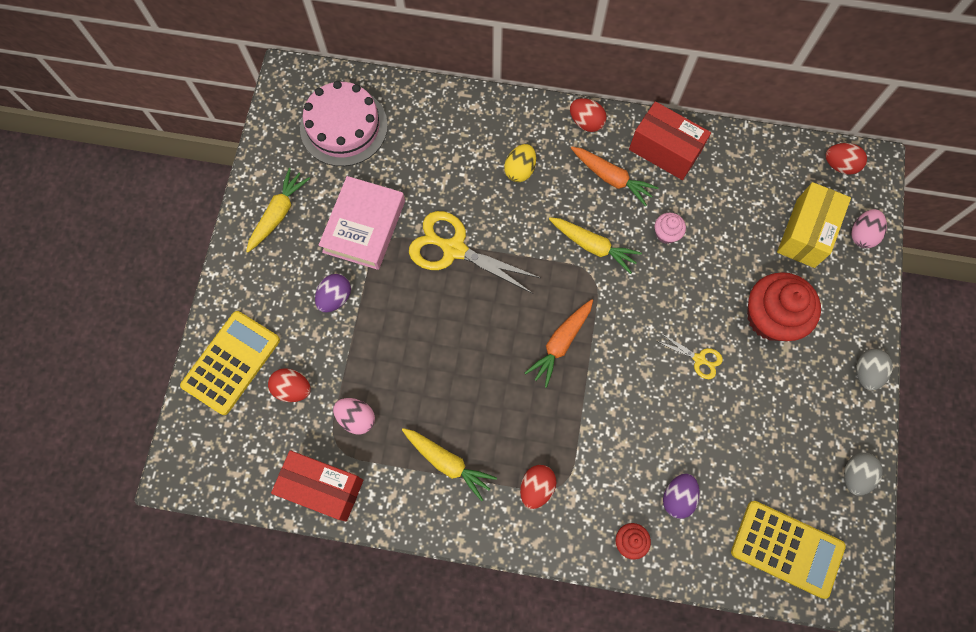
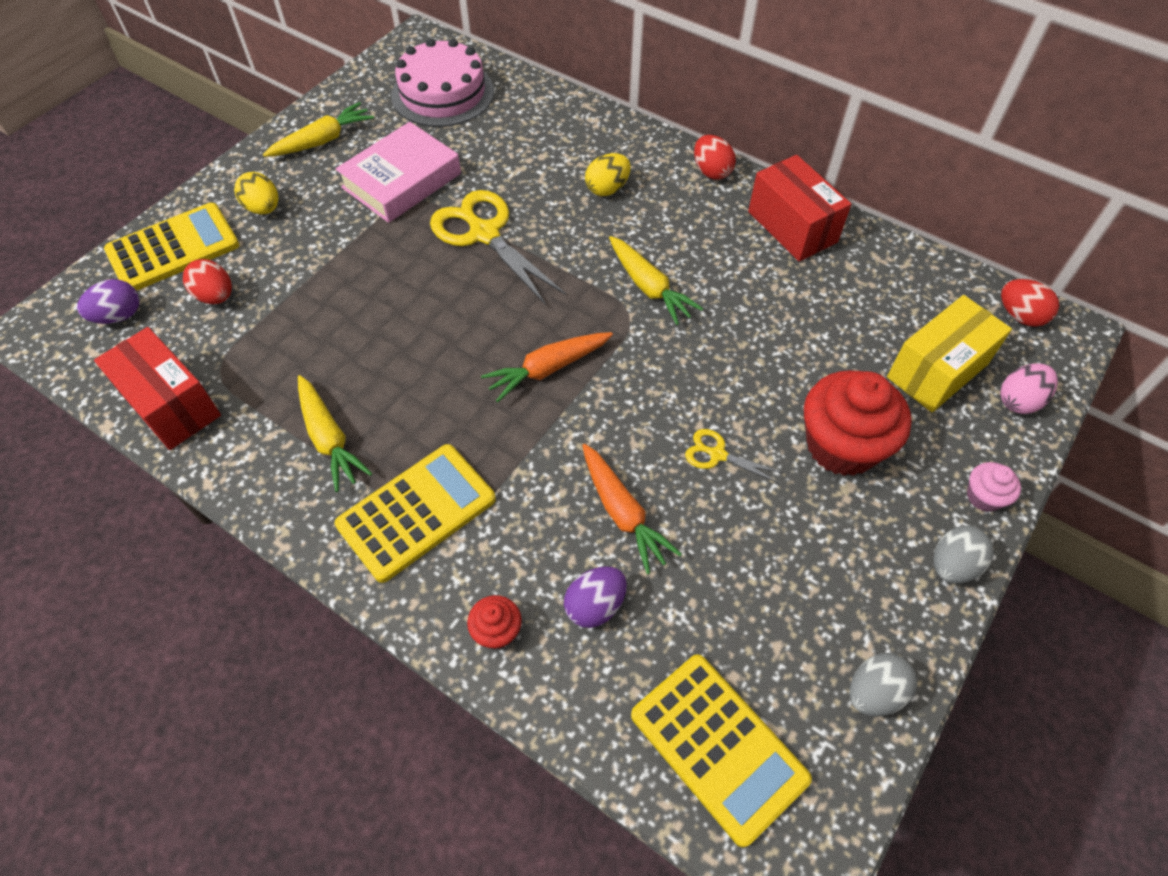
camera: 25 degrees right, 15 degrees down
(275, 297) = (263, 208): none -> yellow egg
(335, 298) = (324, 231): purple egg -> purple egg (119, 316)
(356, 418) = (261, 351): pink egg -> none
(536, 487) = (417, 512): red egg -> yellow calculator
(611, 178) = (711, 231): orange carrot -> orange carrot (622, 512)
(666, 233) = (748, 307): pink cupcake -> pink cupcake (984, 497)
(699, 359) = (717, 454): yellow scissors -> yellow scissors turned 150 degrees clockwise

